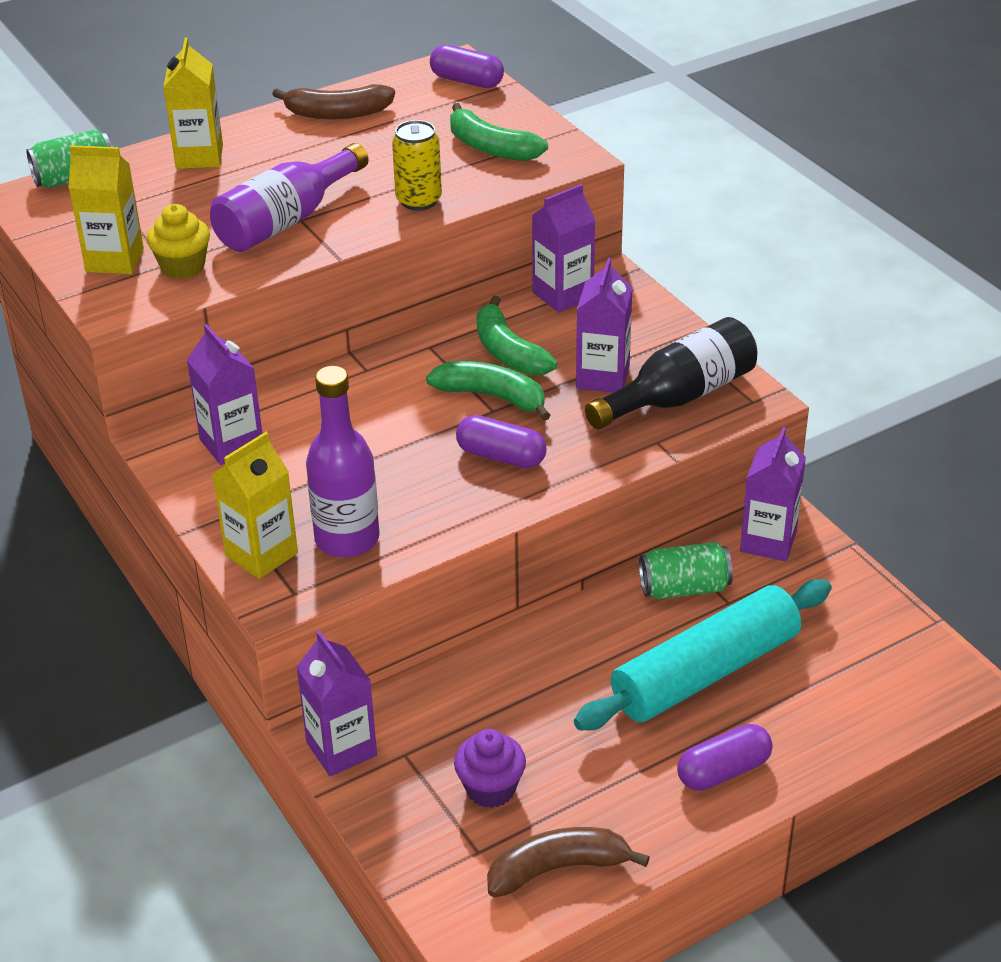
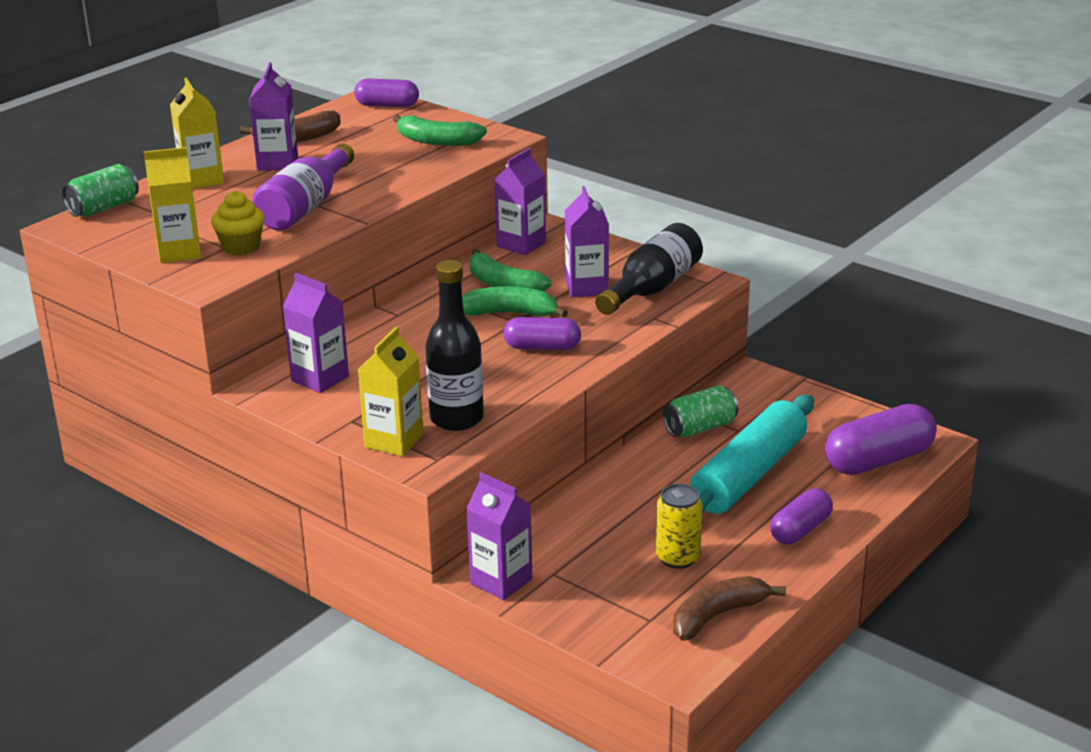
camera: 20 degrees left, 10 degrees down
(347, 539) = (456, 418): purple bottle -> black bottle
(418, 200) = (404, 179): yellow can -> yellow can (678, 558)
(490, 788) = (634, 579): purple cupcake -> none
(768, 541) = (743, 388): purple carton -> purple carton (277, 163)
(877, 692) = (878, 460): none -> purple capsule

